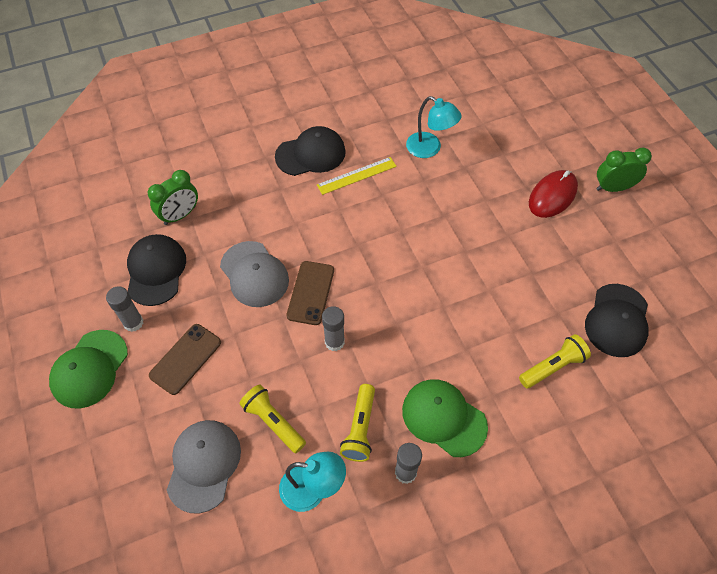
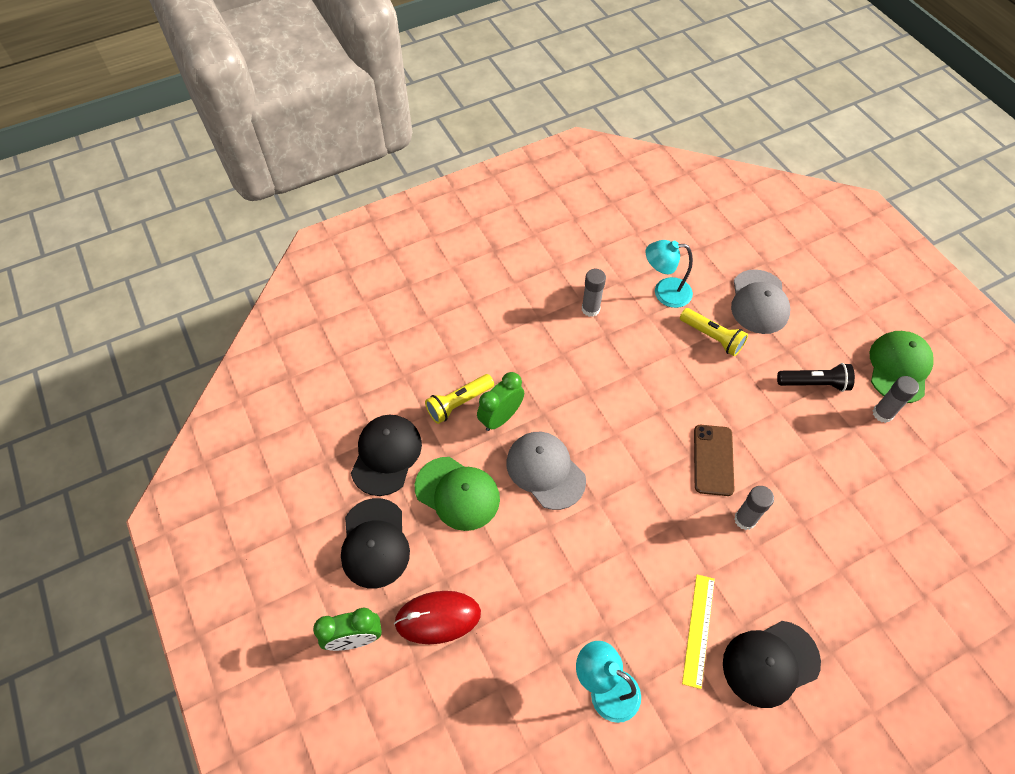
camera: 175 degrees right, 0 degrees up
(156, 271) = (890, 472): black cap -> black cap (375, 543)
(180, 215) = (899, 546): green clock -> green clock (500, 417)
(185, 359) = (814, 383): brown phone -> black flashlight
(254, 274) = (781, 476): grey cap -> grey cap (545, 470)
(334, 342) = (675, 410): grey glue stick -> grey glue stick (745, 519)
(357, 175) = (698, 629): yellow ruler -> yellow ruler turned 45 degrees counterclockwise
(360, 428) = (634, 338): yellow flashlight -> none
(444, 418) = (561, 351): green cap -> green cap (457, 493)
(552, 196) = (438, 618): red mouse -> red mouse turned 45 degrees clockwise

